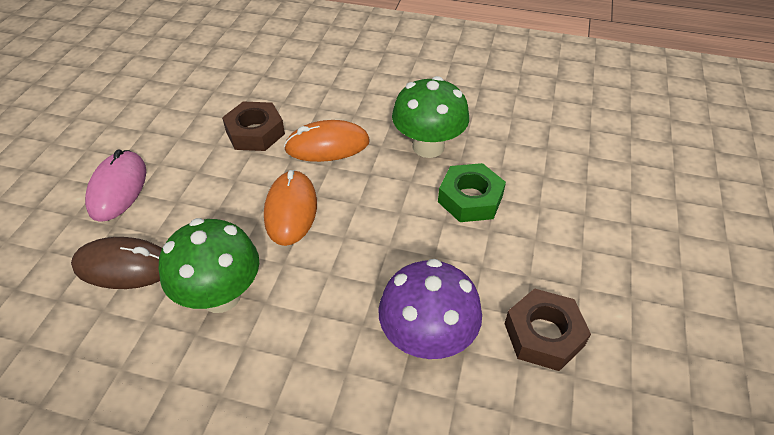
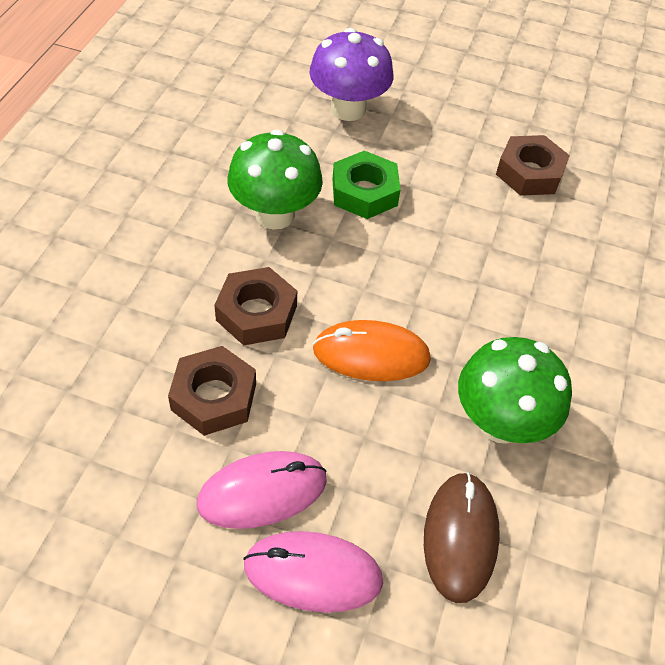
camera: 90 degrees left, 5 degrees up
(180, 161) = (262, 492): none -> pink mouse
(327, 145) = (256, 313): orange mouse -> brown nut
(427, 339) = (541, 250): purple mushroom -> purple mushroom (348, 109)

